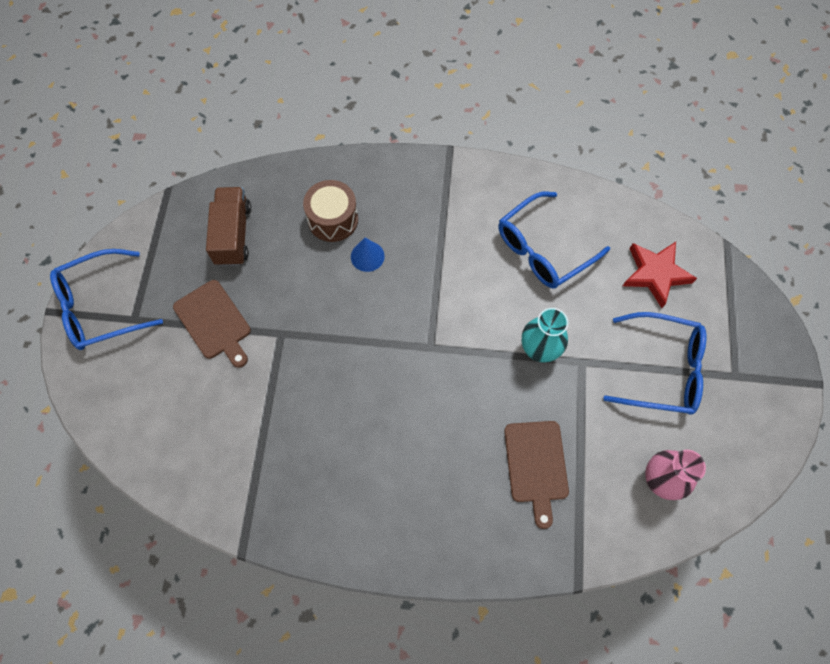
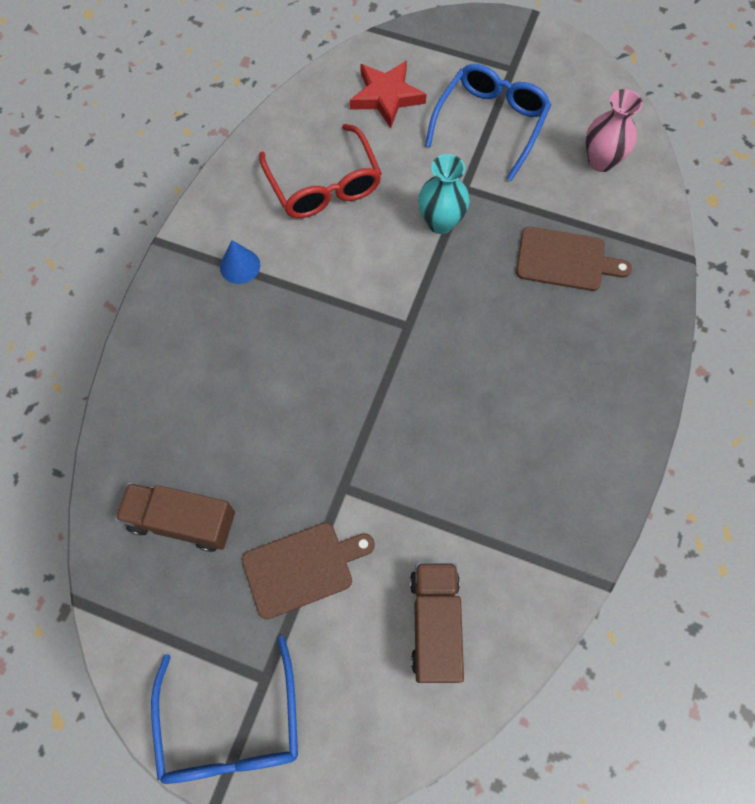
camera: 75 degrees left, 0 degrees up
(188, 425) = (434, 624): none -> brown truck
(333, 219) = (205, 393): brown drum -> none
(367, 256) = (271, 365): blue cone -> blue cone (240, 266)
(543, 249) = (324, 185): blue glasses -> red glasses

